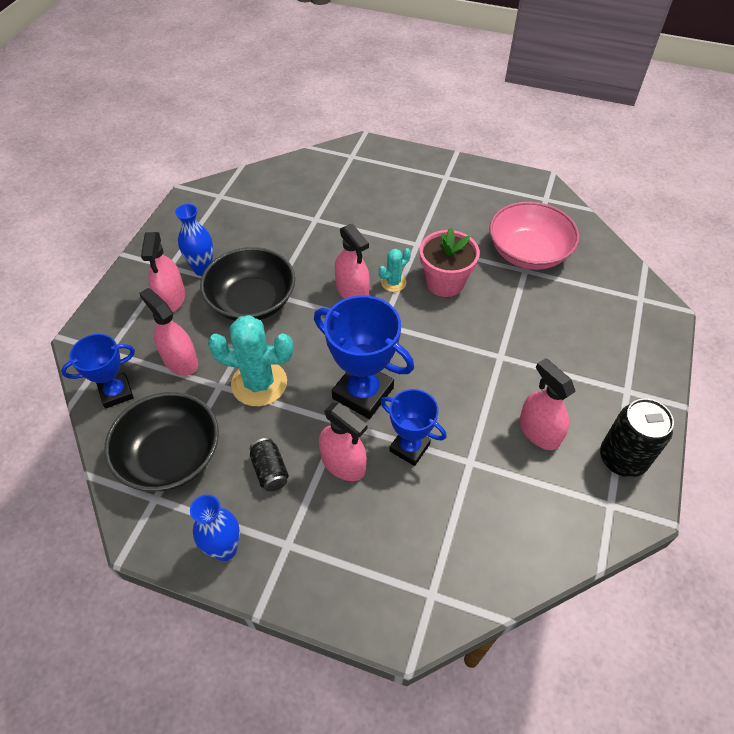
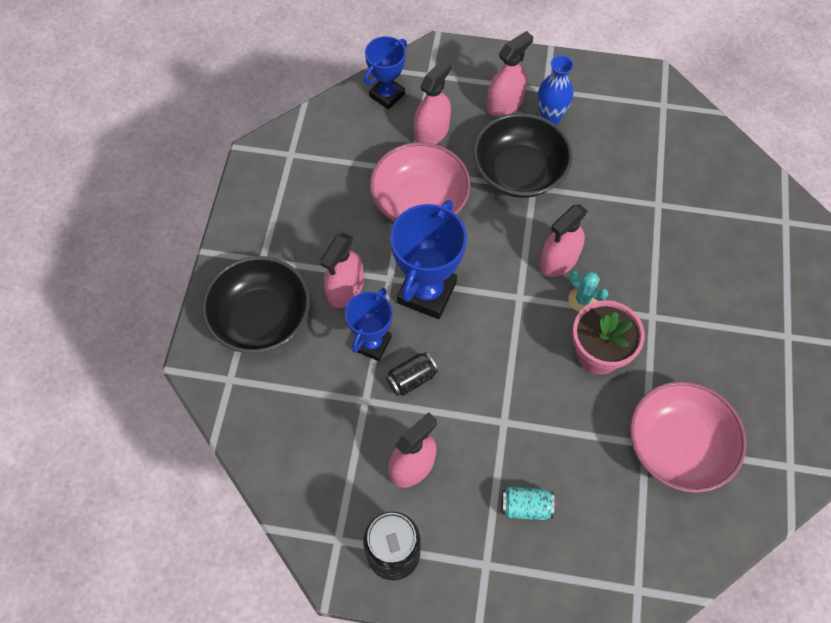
camera: 80 degrees right, 10 degrees up
(116, 393) = (387, 95): blue trophy -> blue trophy turned 75 degrees clockwise
(170, 456) = (331, 153): black bowl -> black bowl (261, 318)
(171, 298) = (505, 103): pink spray bottle -> pink spray bottle turned 150 degrees clockwise
(225, 549) = (252, 215): blue vase -> none
(259, 383) = (420, 201): turquoise cactus -> pink bowl
(270, 471) = (328, 231): black can -> black can (411, 379)
(576, 354) = (525, 506): none -> turquoise can

